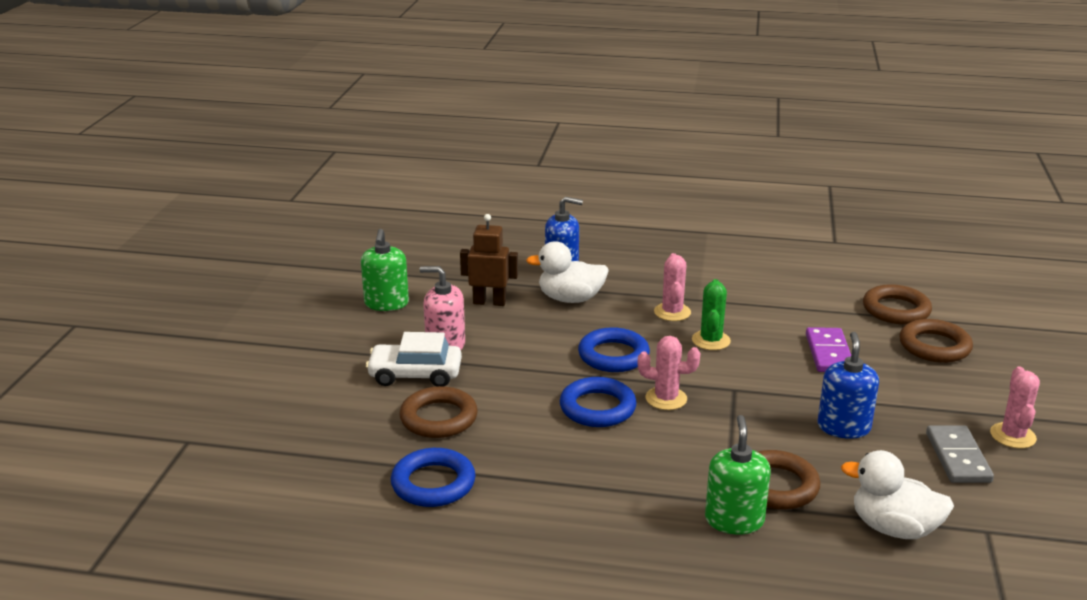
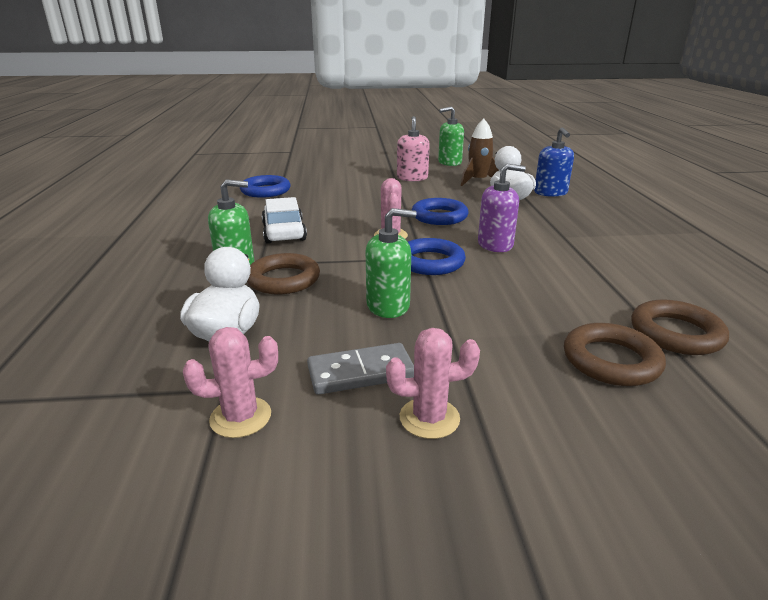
camera: 75 degrees right, 0 degrees up
(415, 374) = (375, 176): white car -> white car (284, 232)
(439, 418) = (331, 185): brown ring -> none
(489, 302) = (478, 181): brown robot -> brown rocket
(597, 408) = (365, 218): blue ring -> blue ring (430, 262)
(672, 312) = (527, 229): pink cactus -> pink cactus (240, 417)
(711, 340) = (495, 245): green cactus -> purple soap dispenser
(829, 353) = (525, 295): purple domino -> none
(843, 427) = (388, 306): blue soap dispenser -> green soap dispenser

